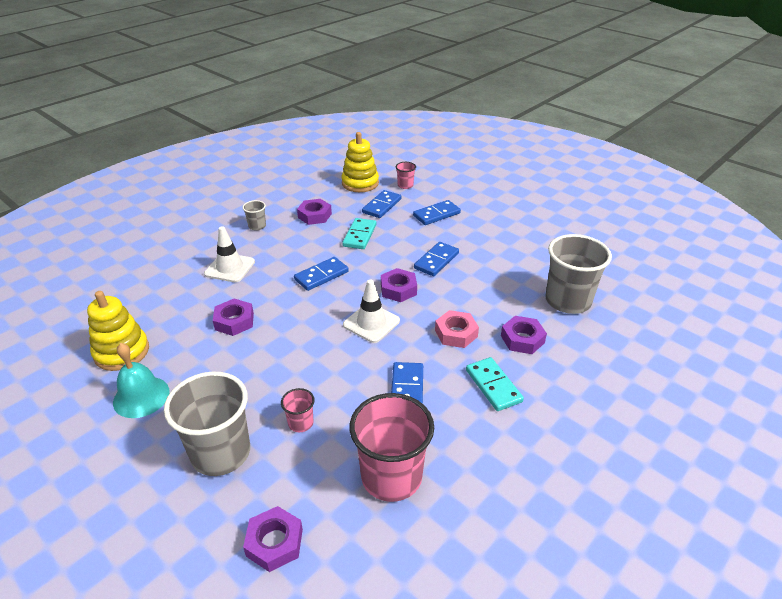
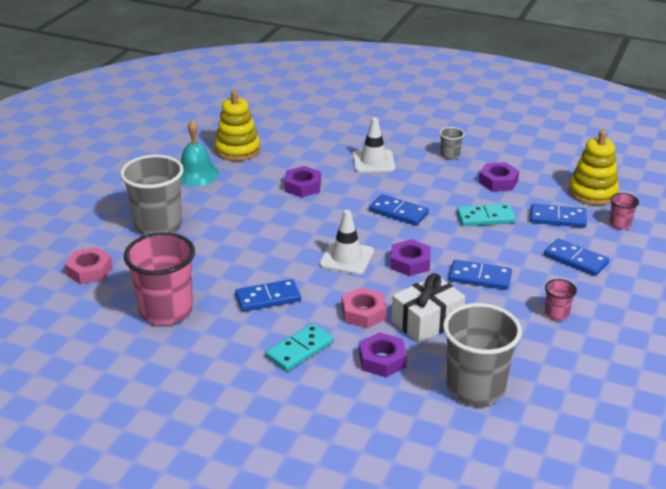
camera: 70 degrees right, 5 degrees down
(274, 543) = (89, 271): purple nut -> pink nut
(300, 423) = (202, 252): pink cup -> pink cup (556, 314)
(481, 302) = (427, 321): none -> white gift

